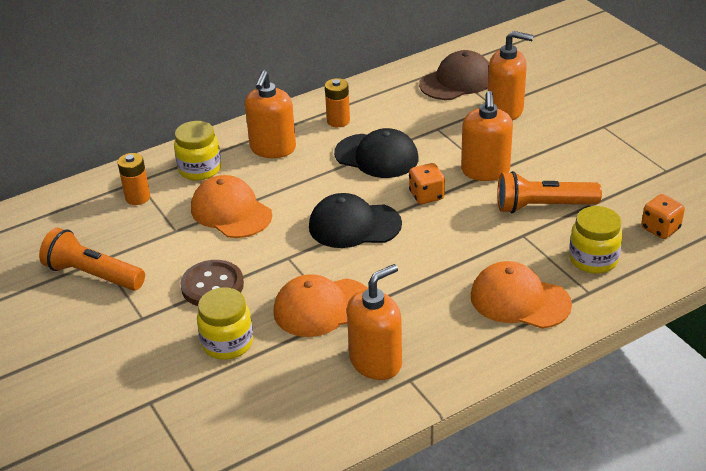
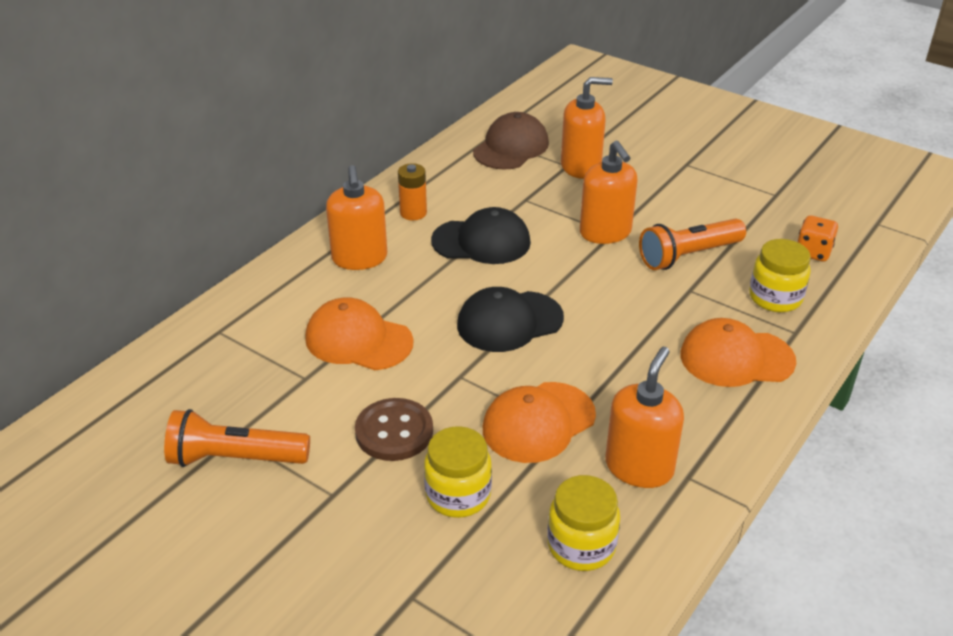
camera: 25 degrees left, 0 degrees up
(137, 197) = (232, 350): orange battery -> none
(200, 169) = (288, 300): yellow jar -> yellow jar (581, 546)
(426, 195) = (564, 271): orange dice -> none

